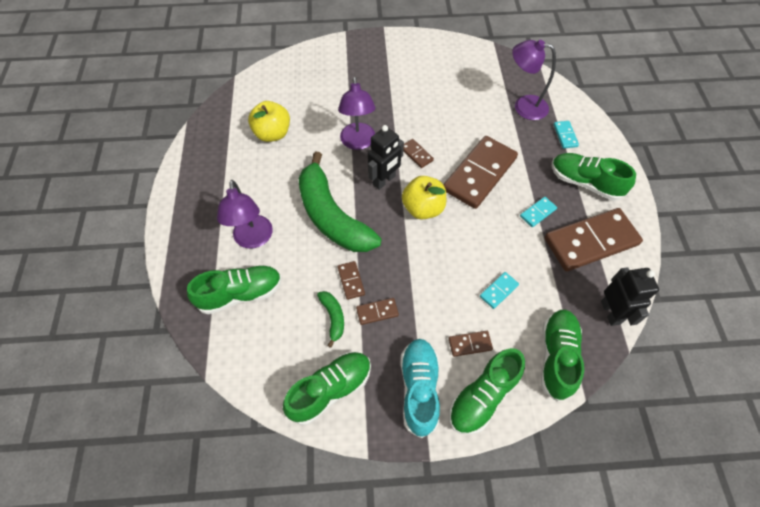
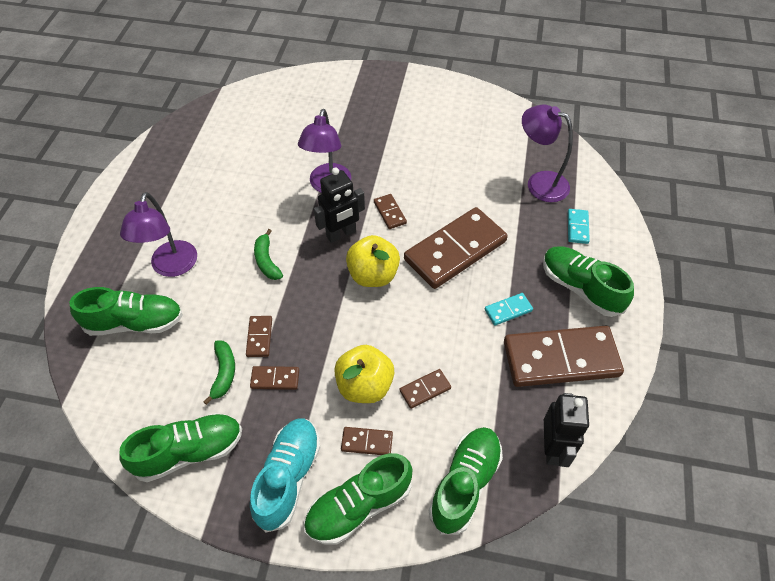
camera: 15 degrees right, 5 degrees down
(272, 134) = (237, 157): yellow apple -> yellow apple (364, 386)
(332, 216) = (267, 261): green banana -> green banana, size x0.41
(498, 291) = (425, 389): turquoise domino -> brown domino

